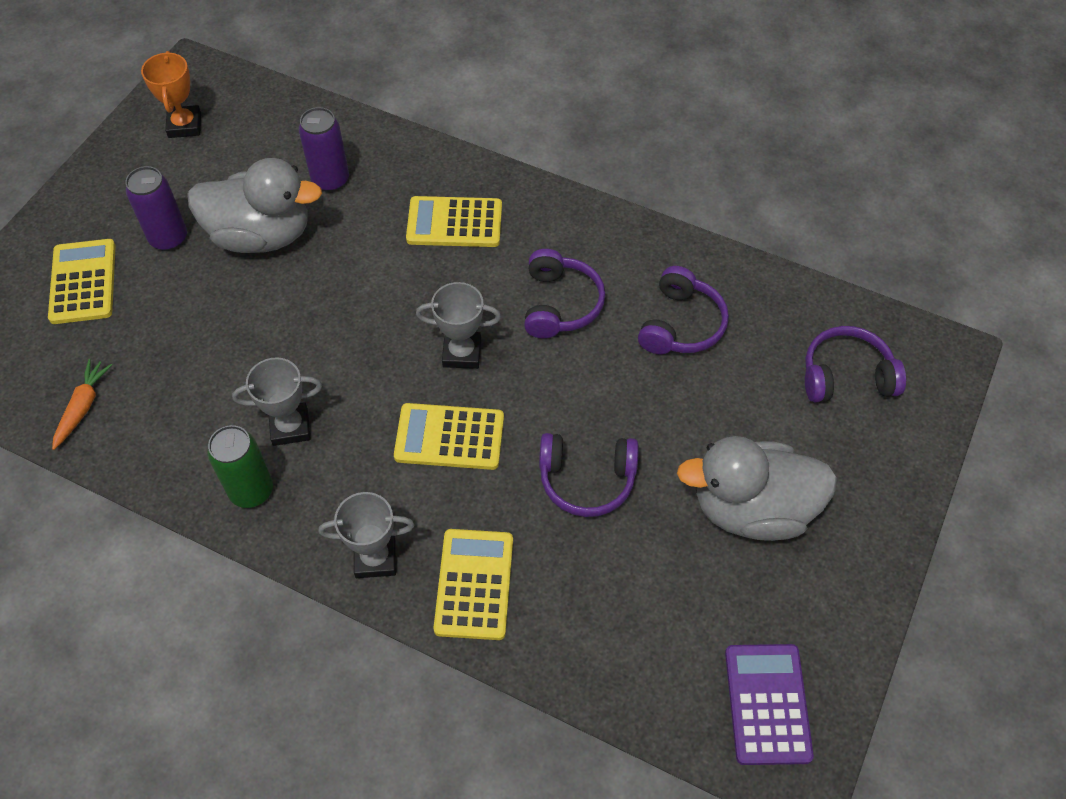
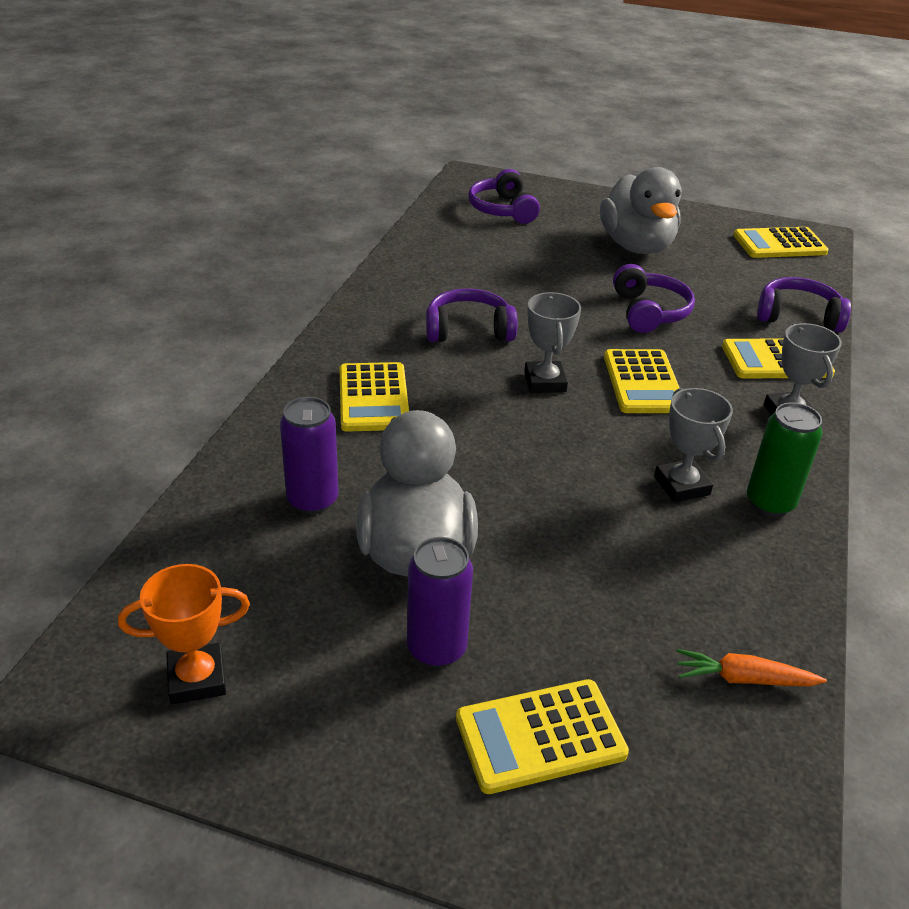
camera: 100 degrees left, 20 degrees down
(681, 324) = (474, 272): purple headphones -> purple headphones (798, 316)
(767, 704) = (779, 244): purple calculator -> yellow calculator

